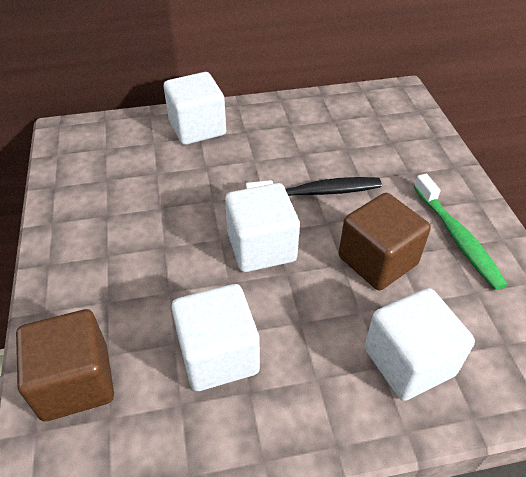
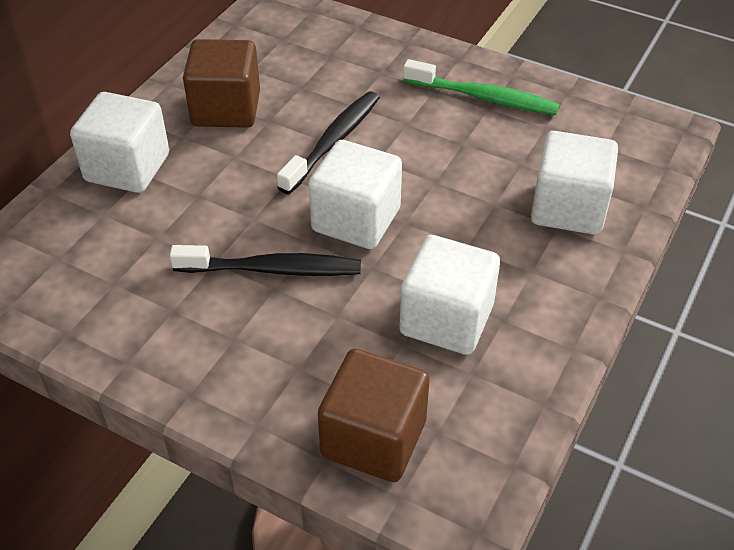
camera: 50 degrees left, 0 degrees up
(179, 236) = (273, 269): none -> black toothbrush
(377, 260) = (455, 158): brown cube -> brown cube (226, 109)

